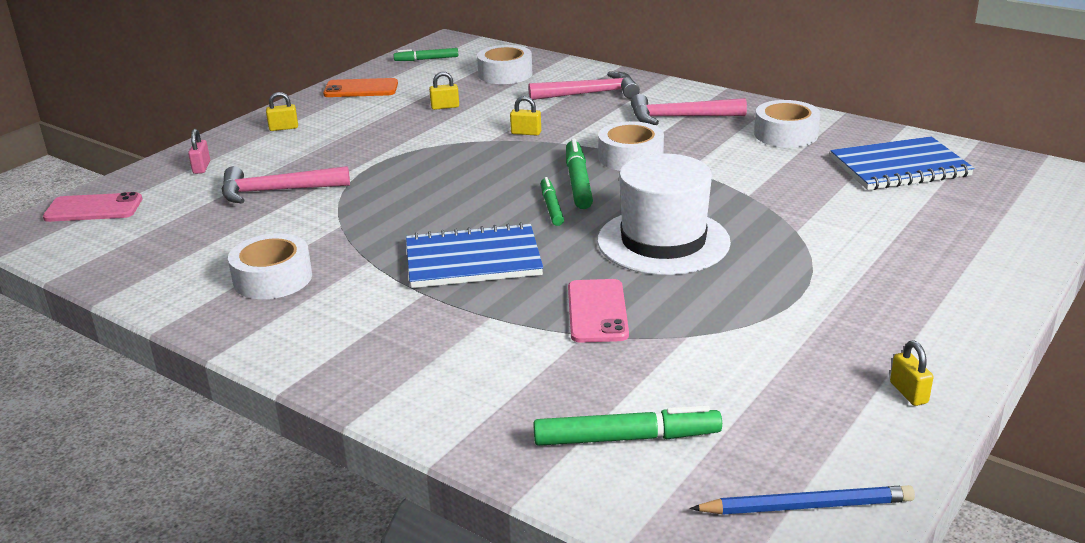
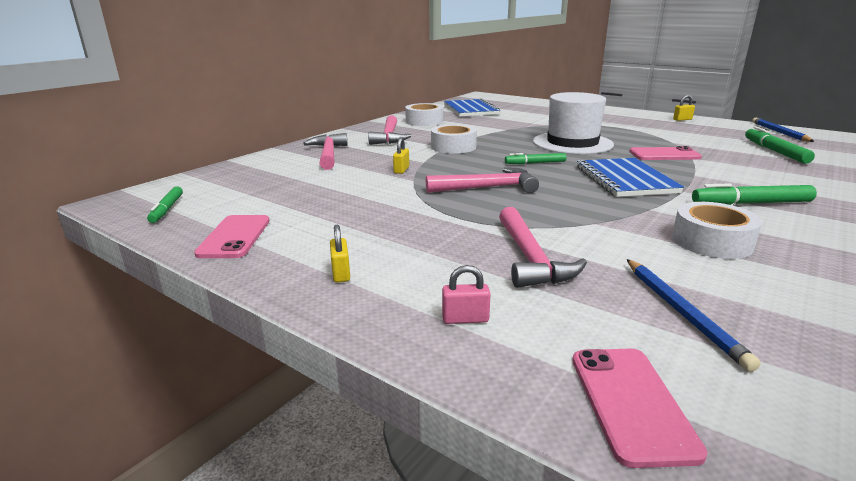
camera: 90 degrees left, 5 degrees down
(165, 239) = (681, 312): none -> blue pencil
(361, 89) = (234, 237): orange phone -> pink phone
(445, 107) = (324, 196): yellow padlock -> none
(456, 177) = (487, 188): none -> pink hammer
(505, 74) = (254, 178): white tape -> none
(578, 182) = (494, 157): green marker -> green marker (751, 203)

